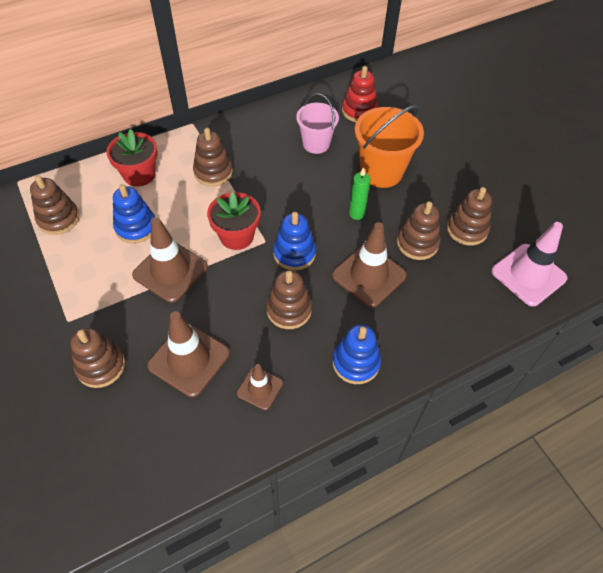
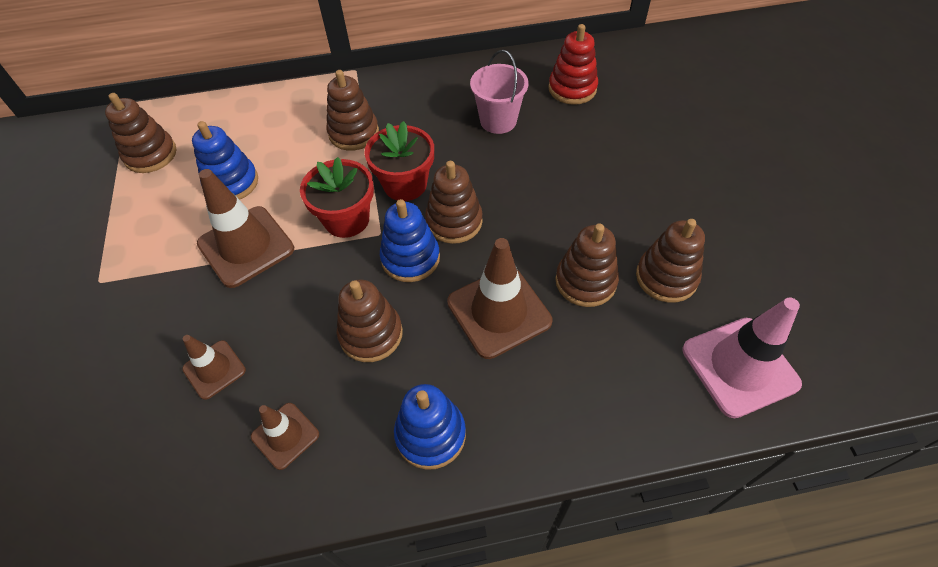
camera: 20 degrees right, 0 degrees up
(101, 366) = (107, 350): brown stacking toy -> brown stacking toy (454, 221)
(139, 175) = (265, 120): red flower pot -> red flower pot (405, 184)
(189, 359) = (214, 369): brown traffic cone -> brown traffic cone, size x0.57
(356, 214) = (515, 222): green candle -> none
(381, 172) = (572, 173): orange bucket -> none

